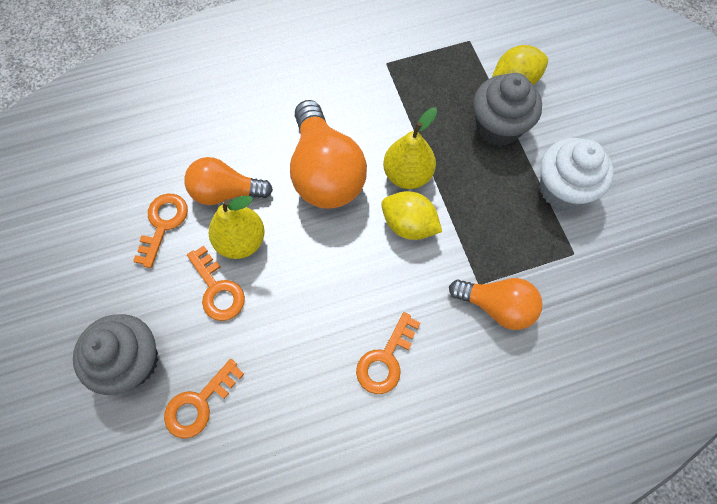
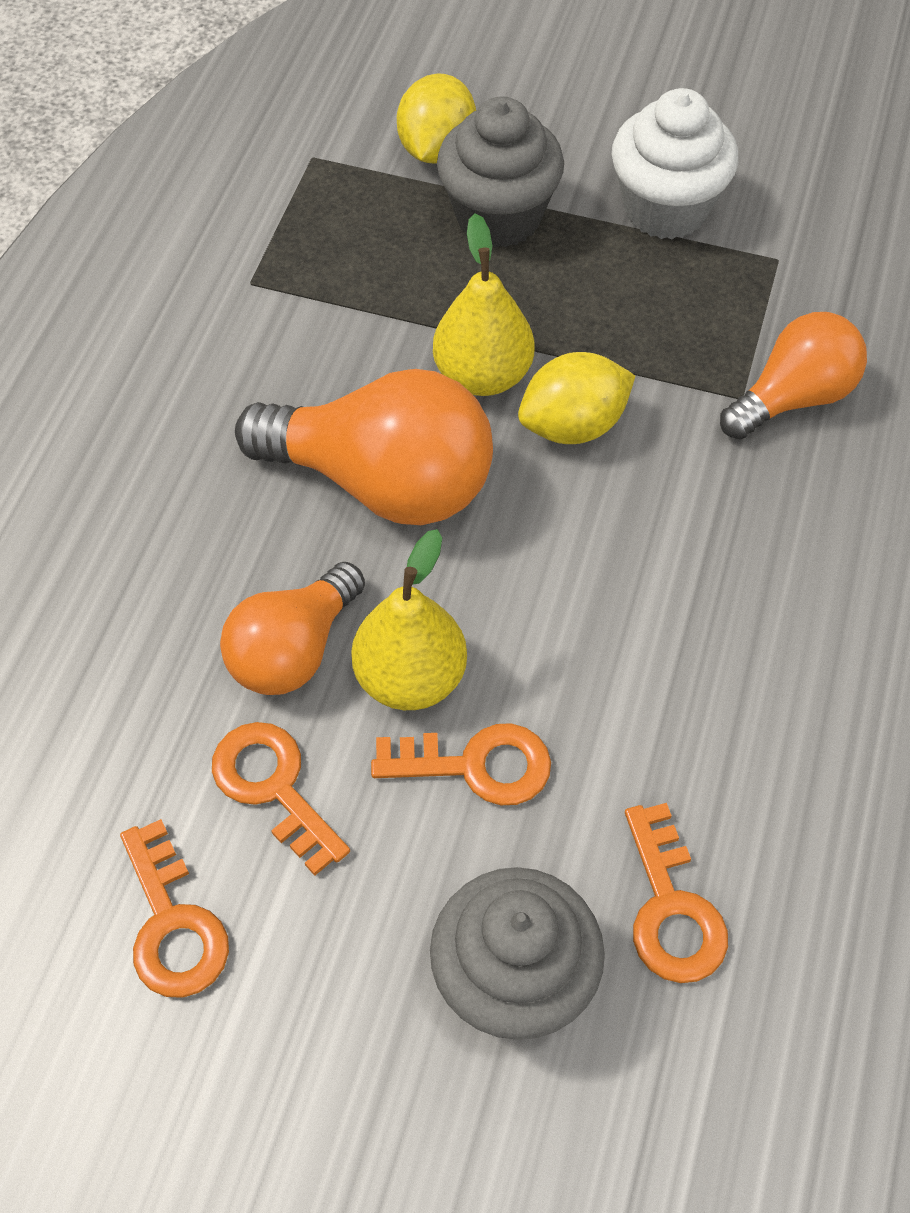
camera: 55 degrees left, 10 degrees down
(385, 359) = (780, 589): orange key -> orange key (173, 924)

